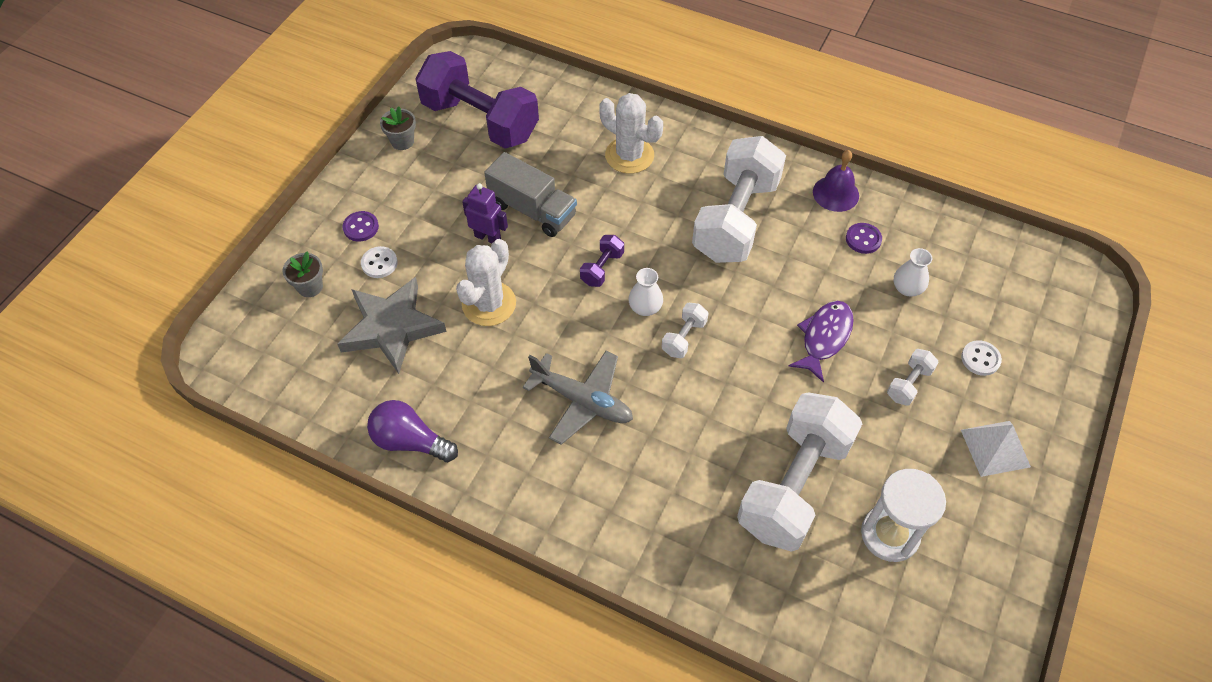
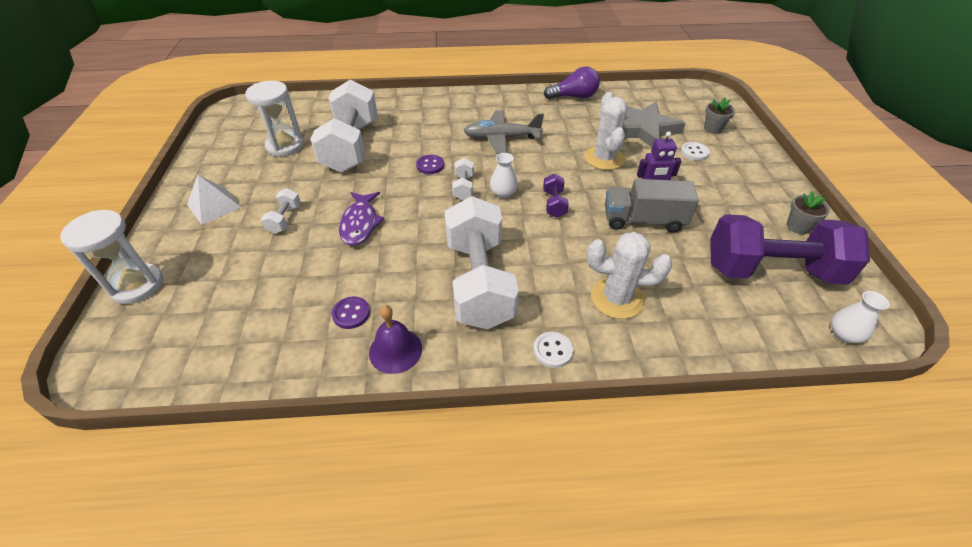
camera: 150 degrees right, 10 degrees down
(361, 227) = (734, 164): purple button -> purple button (430, 165)
(907, 288) = (298, 286): white vase -> white vase (844, 334)
(980, 359) = (225, 256): white button -> white button (552, 350)
(1071, 360) = (137, 285): none -> white hourglass

